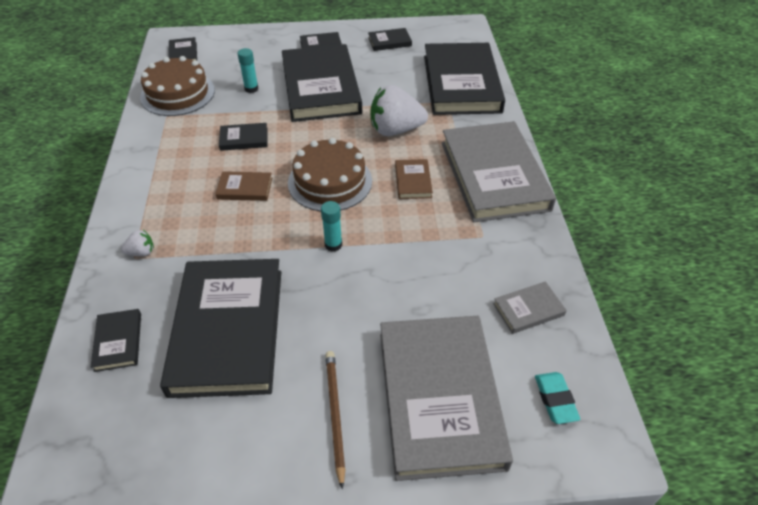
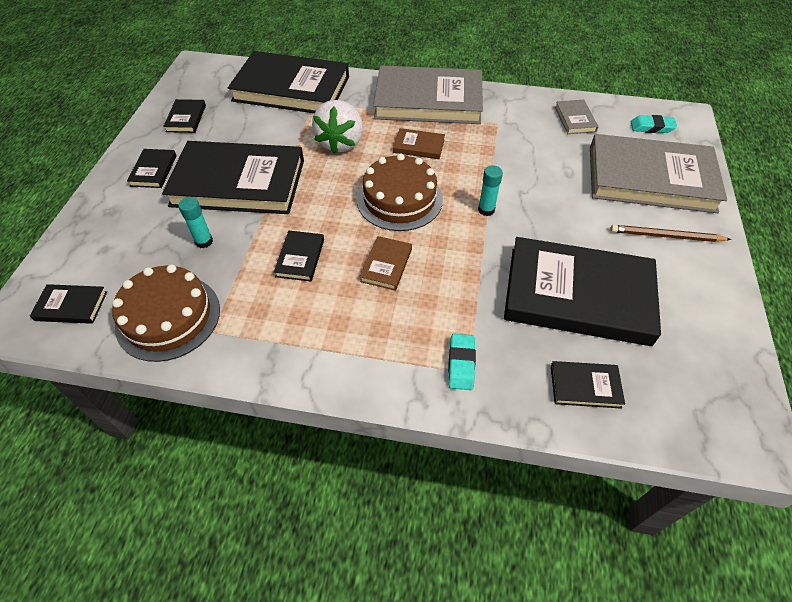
camera: 75 degrees left, 5 degrees up
(141, 252) = (461, 364): white strawberry -> turquoise eraser

